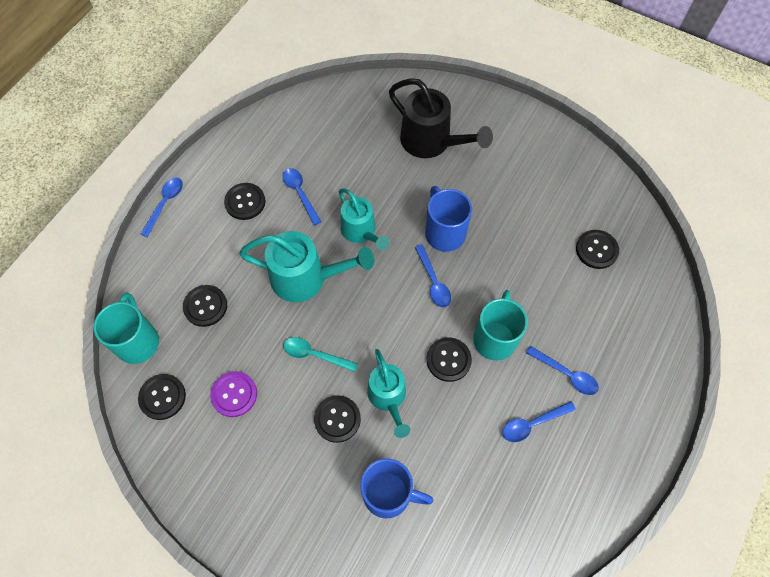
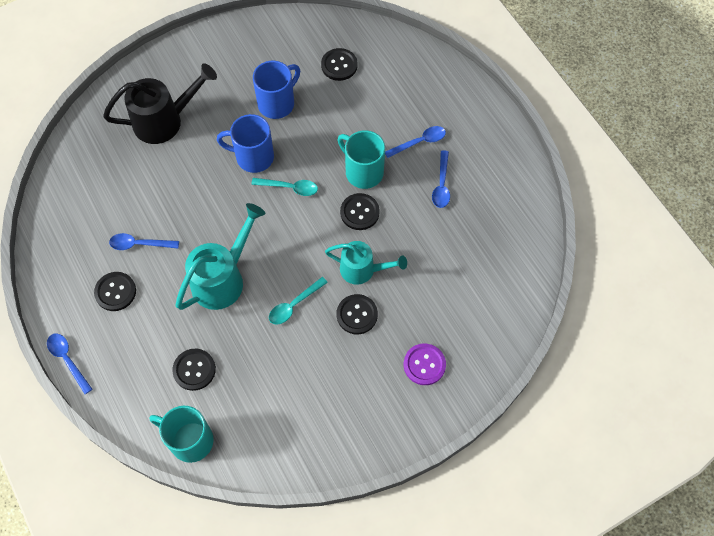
camera: 60 degrees left, 0 degrees up
(162, 397) = (254, 441): black button -> none
(234, 394) = (288, 382): purple button -> purple button (424, 365)
(361, 232) = (210, 216): turquoise watering can -> none
(389, 494) = (435, 308): blue mug -> blue mug (277, 103)
(433, 282) = (290, 187): blue spoon -> turquoise spoon

